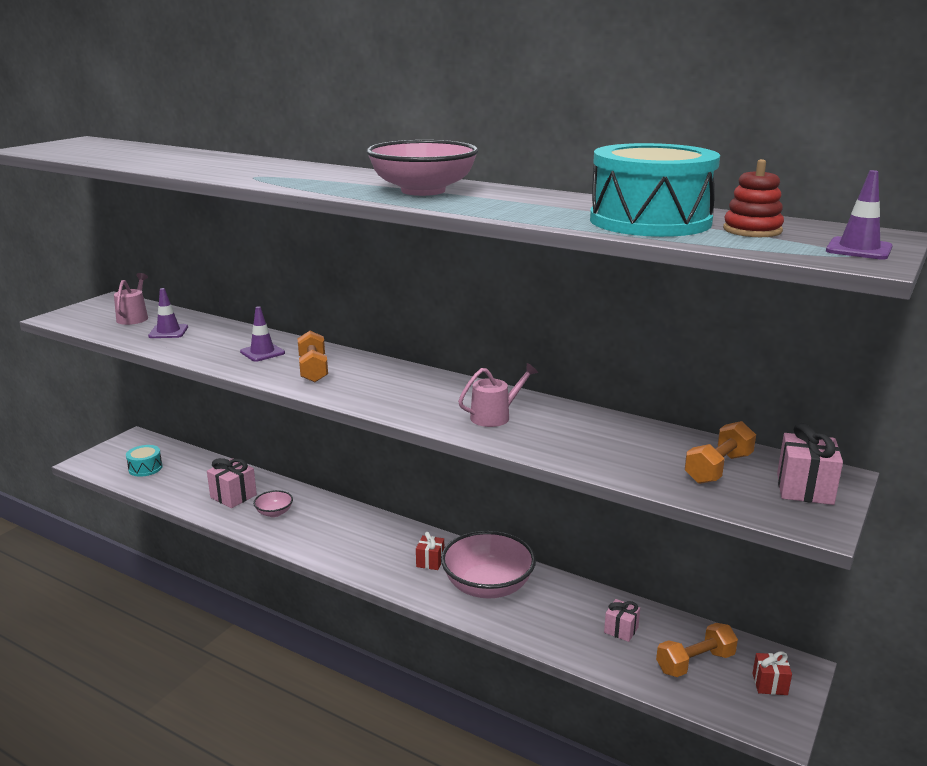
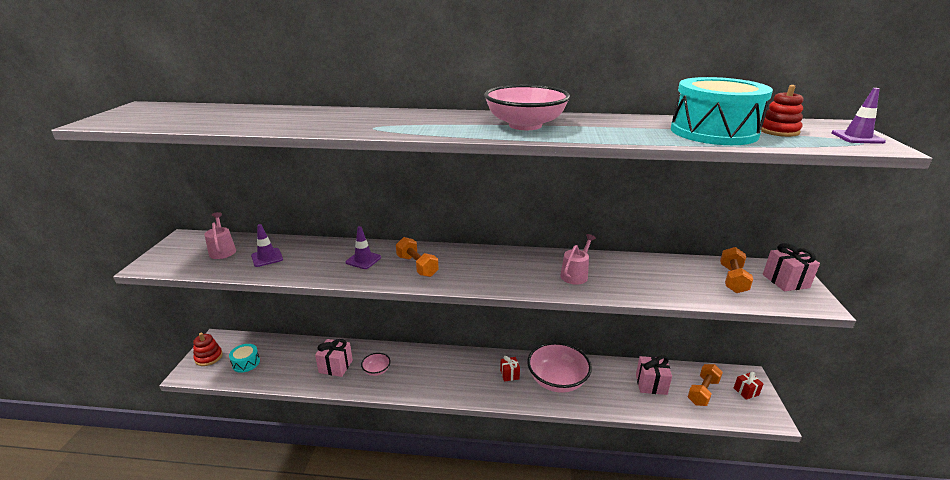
camera: 25 degrees left, 5 degrees up
(114, 453) = (208, 357): none -> red stacking toy
(621, 630) = (651, 384): pink gift -> pink gift, size x1.58

